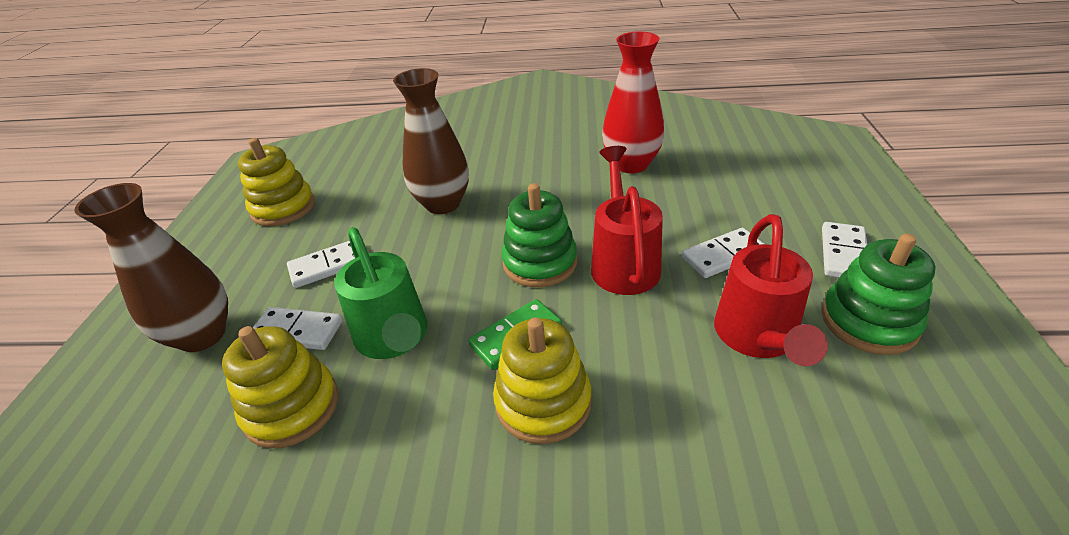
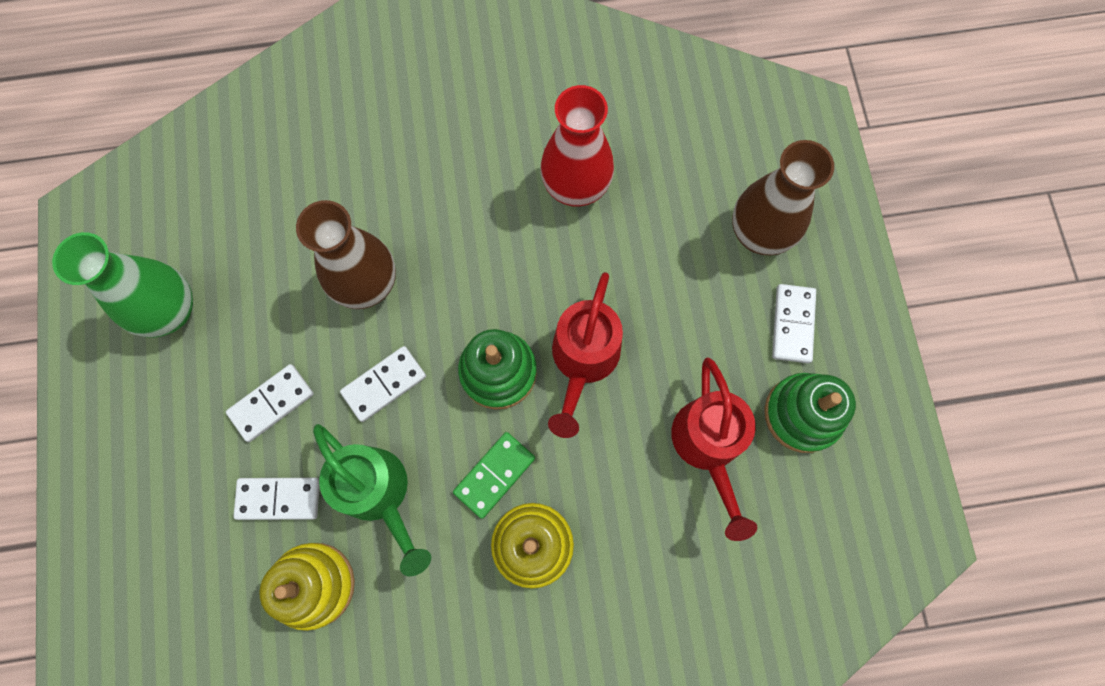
camera: 15 degrees left, 35 degrees up
(202, 335) = (182, 517): brown vase -> brown vase (759, 233)
(283, 208) = (171, 311): yellow stacking toy -> green vase
(623, 262) = (583, 361): red watering can -> red watering can turned 150 degrees counterclockwise
(723, 256) = (680, 340): white domino -> white domino (384, 384)

